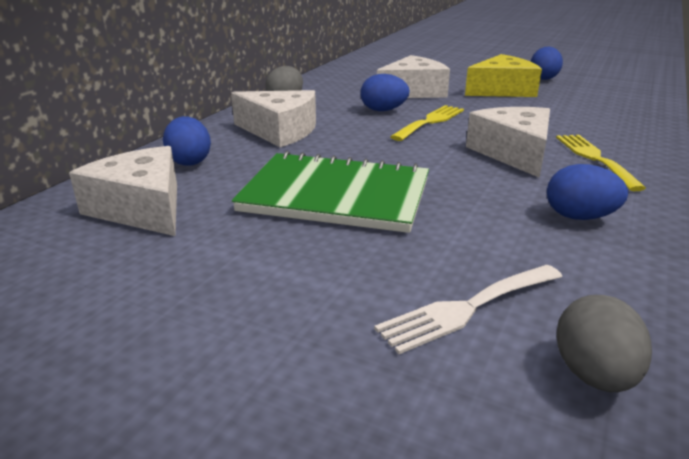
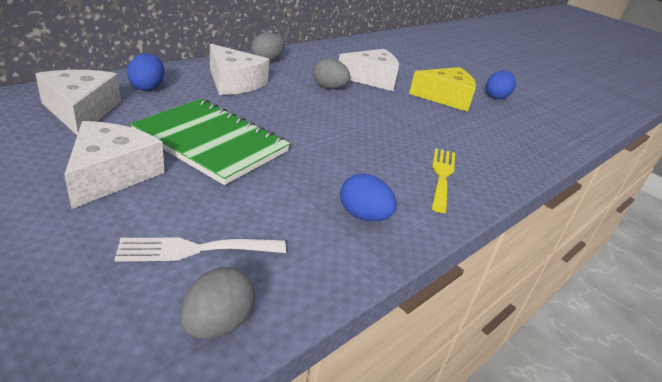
camera: 15 degrees right, 5 degrees up
(383, 110) = (329, 88): blue egg -> grey egg
(430, 122) = (352, 107): yellow fork -> none
(513, 153) = (382, 151): white cheese -> white cheese (111, 174)

